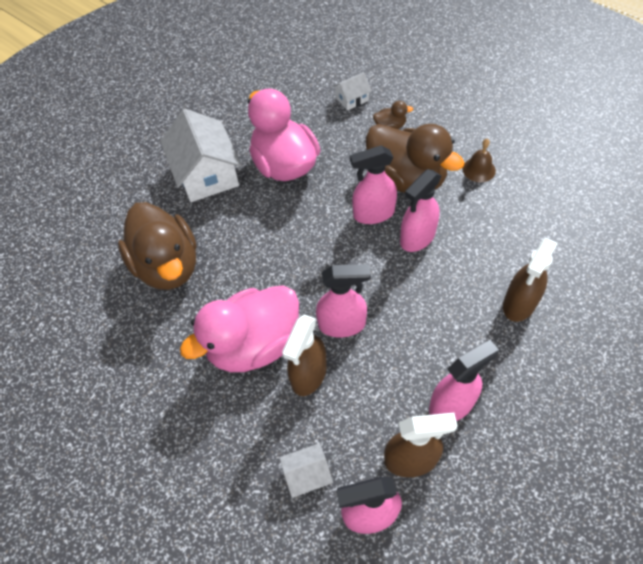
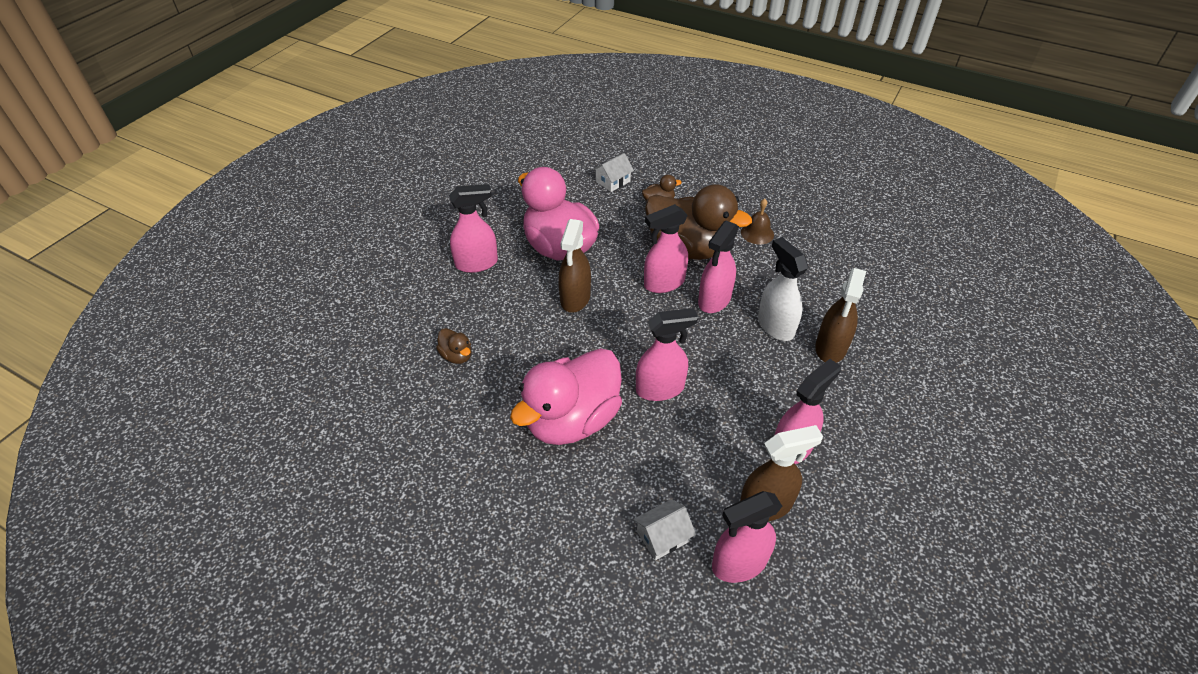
camera: 15 degrees left, 10 degrees down
(168, 266) = (457, 356): brown duck -> brown duck, size x0.41
(206, 174) = (477, 263): white house -> pink spray bottle
(308, 375) = (638, 441): brown spray bottle -> brown spray bottle (575, 298)
(470, 273) = (775, 326): none -> white spray bottle

